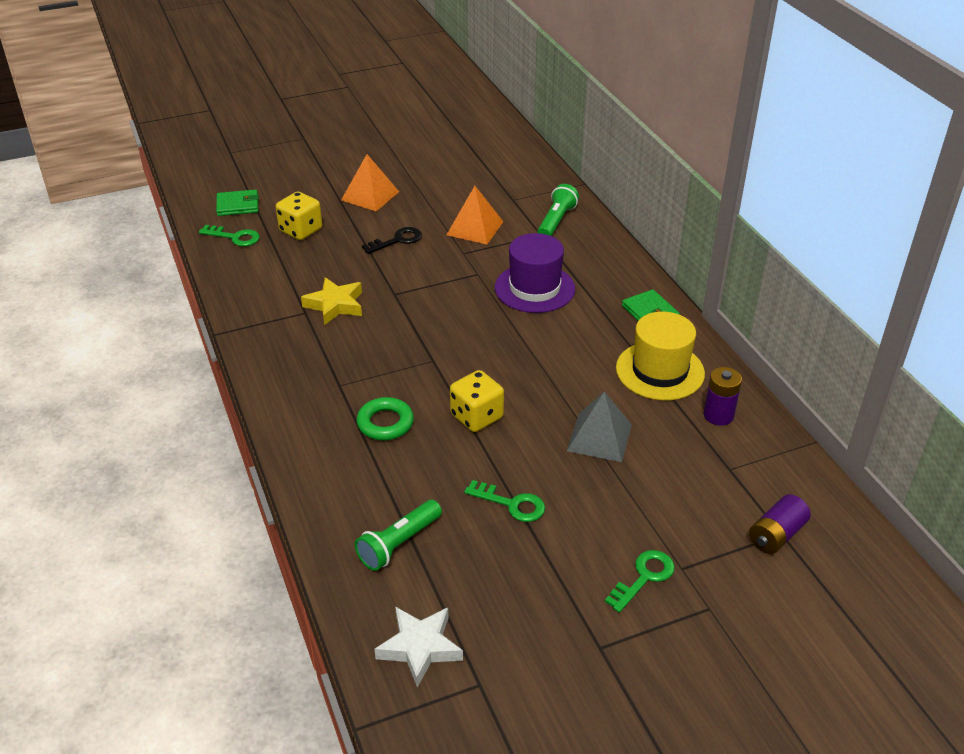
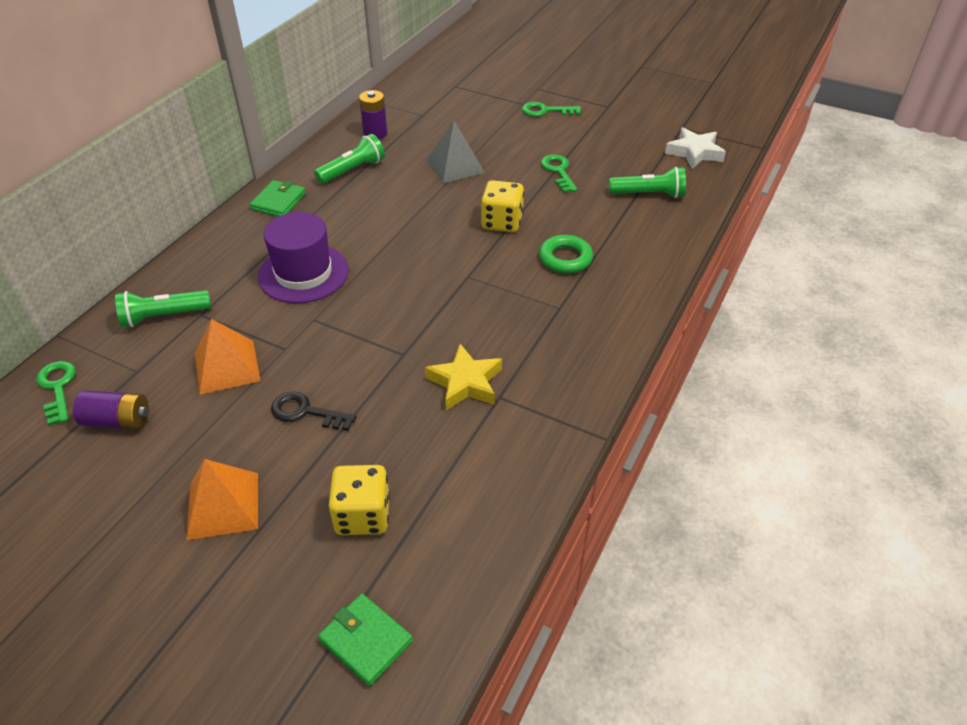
camera: 130 degrees left, 5 degrees up
(235, 237) = (439, 573): green key -> green key (57, 388)
(660, 371) = (352, 170): yellow hat -> green flashlight
(776, 535) = (458, 87): purple battery -> purple battery (117, 421)

